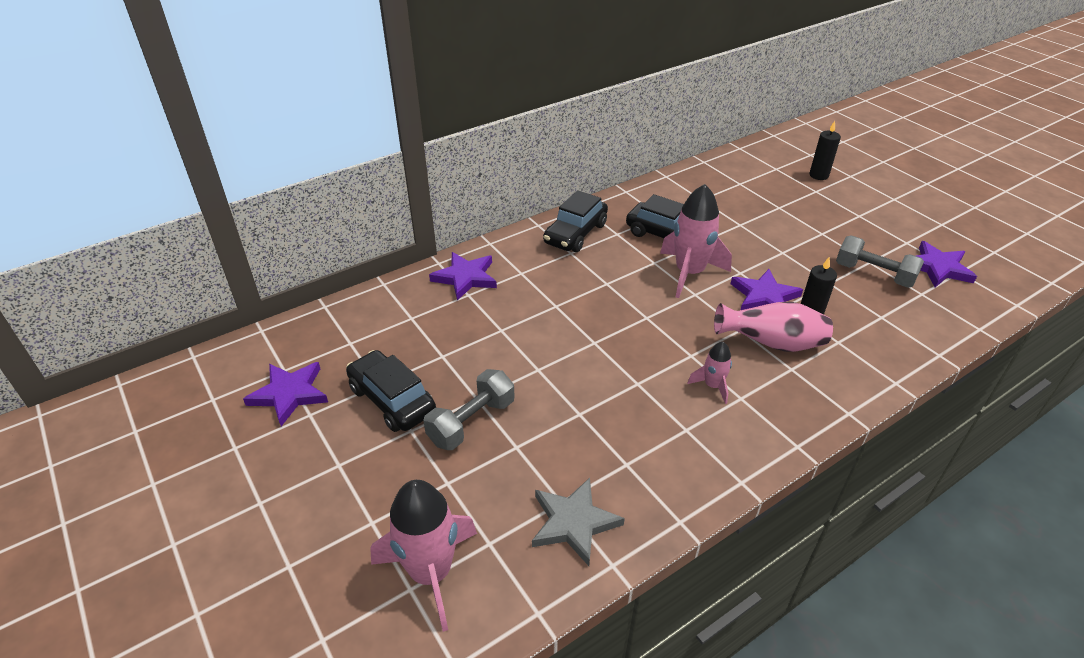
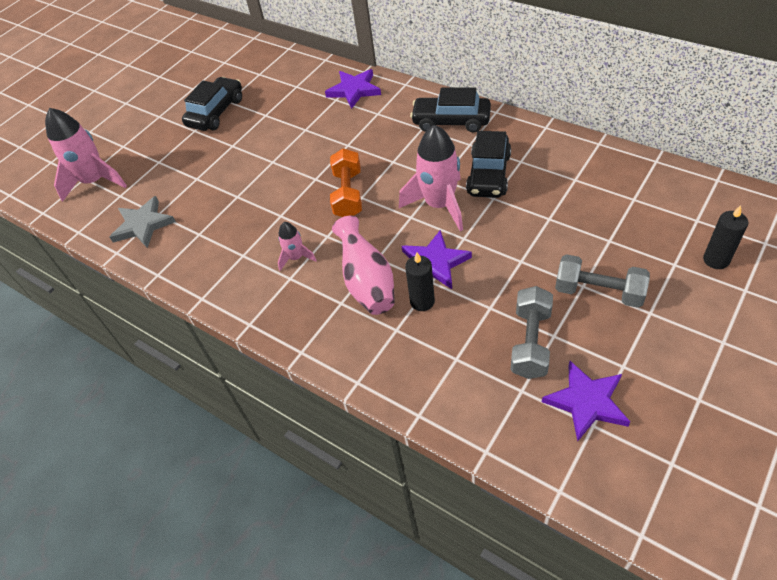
camera: 75 degrees right, 10 degrees up
(289, 394) = (205, 73): purple star -> none
(471, 422) = (210, 151): grey dumbbell -> grey dumbbell (598, 292)
(636, 325) = (348, 194): none -> orange dumbbell

